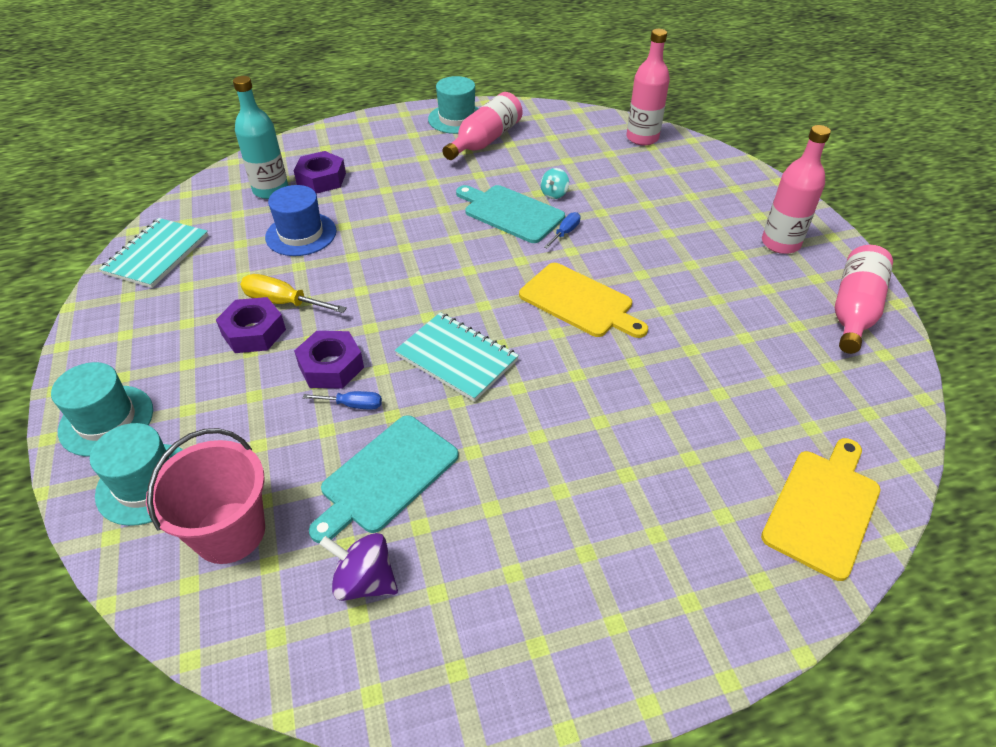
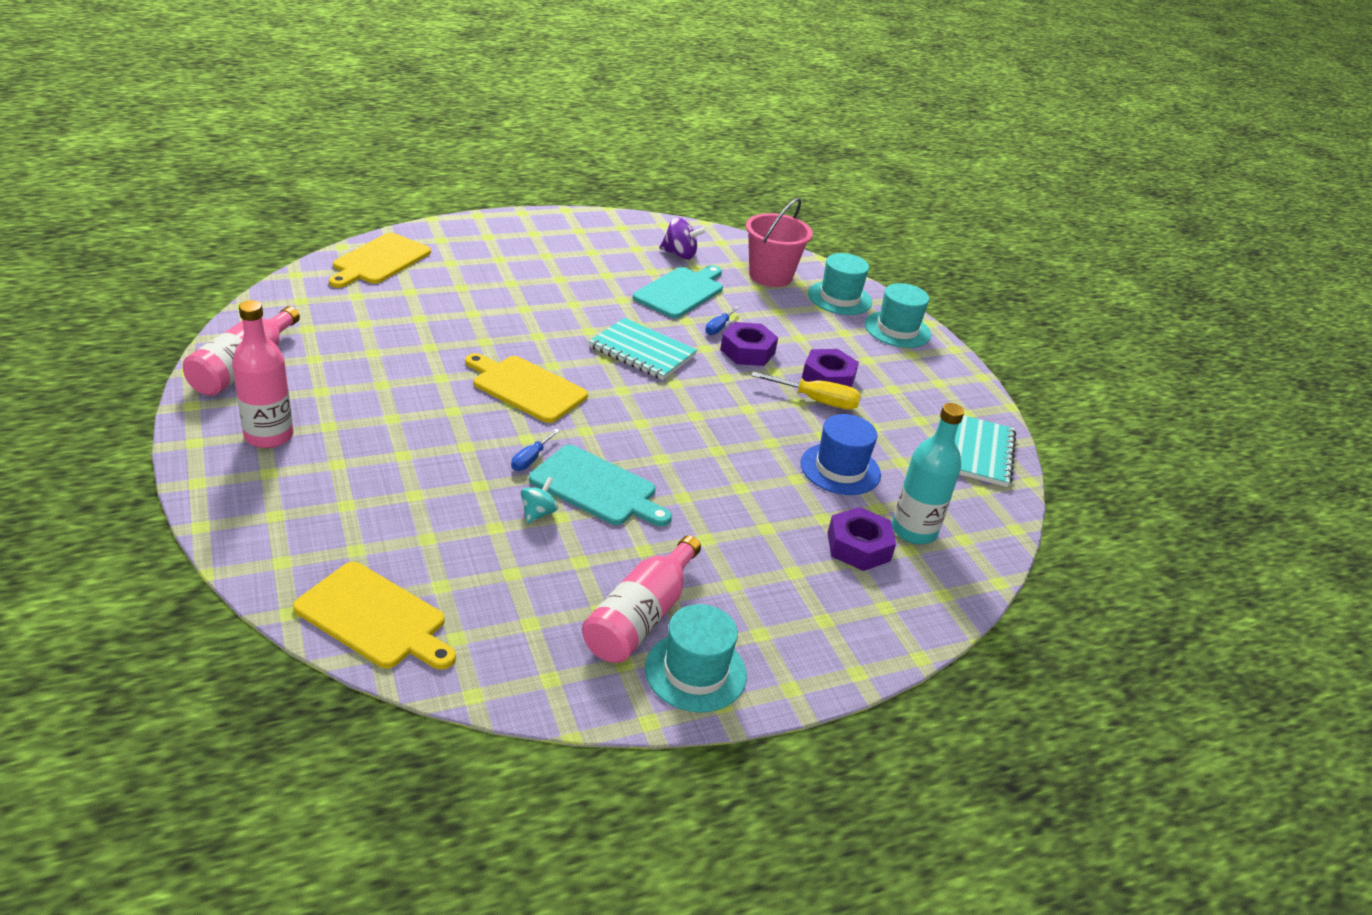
camera: 170 degrees right, 10 degrees down
(353, 405) = (718, 327): blue screwdriver -> blue screwdriver turned 60 degrees counterclockwise
(642, 138) = (375, 618): pink bottle -> yellow cutting board

